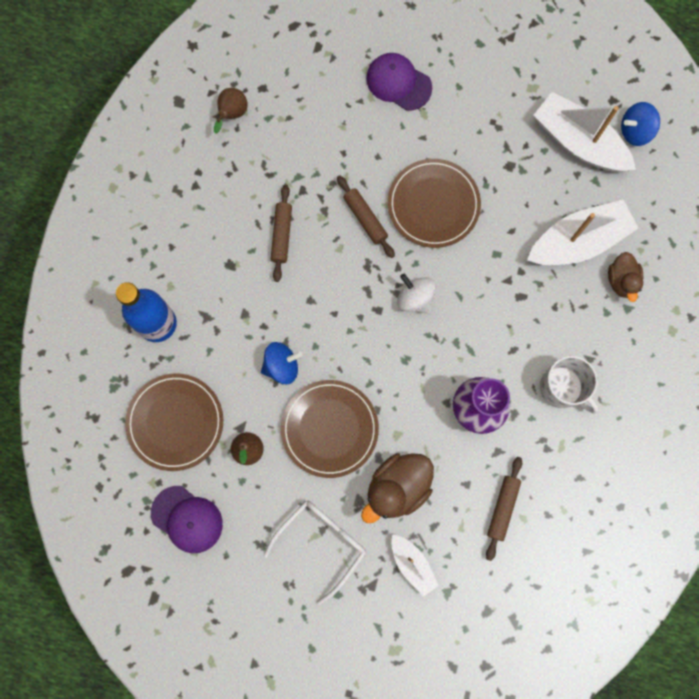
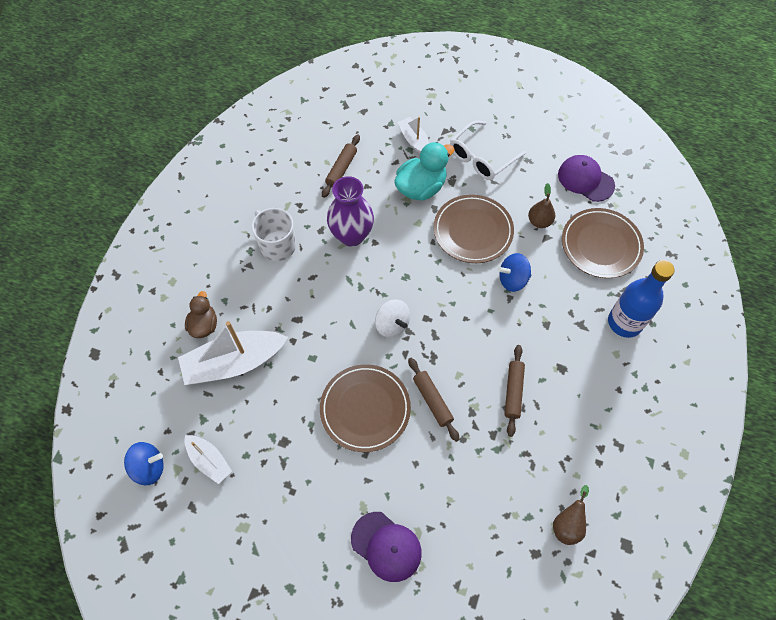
camera: 175 degrees left, 15 degrees down
(397, 488) = (421, 188): brown duck -> turquoise duck
(578, 142) = (209, 460): white boat -> white boat, size x0.54

